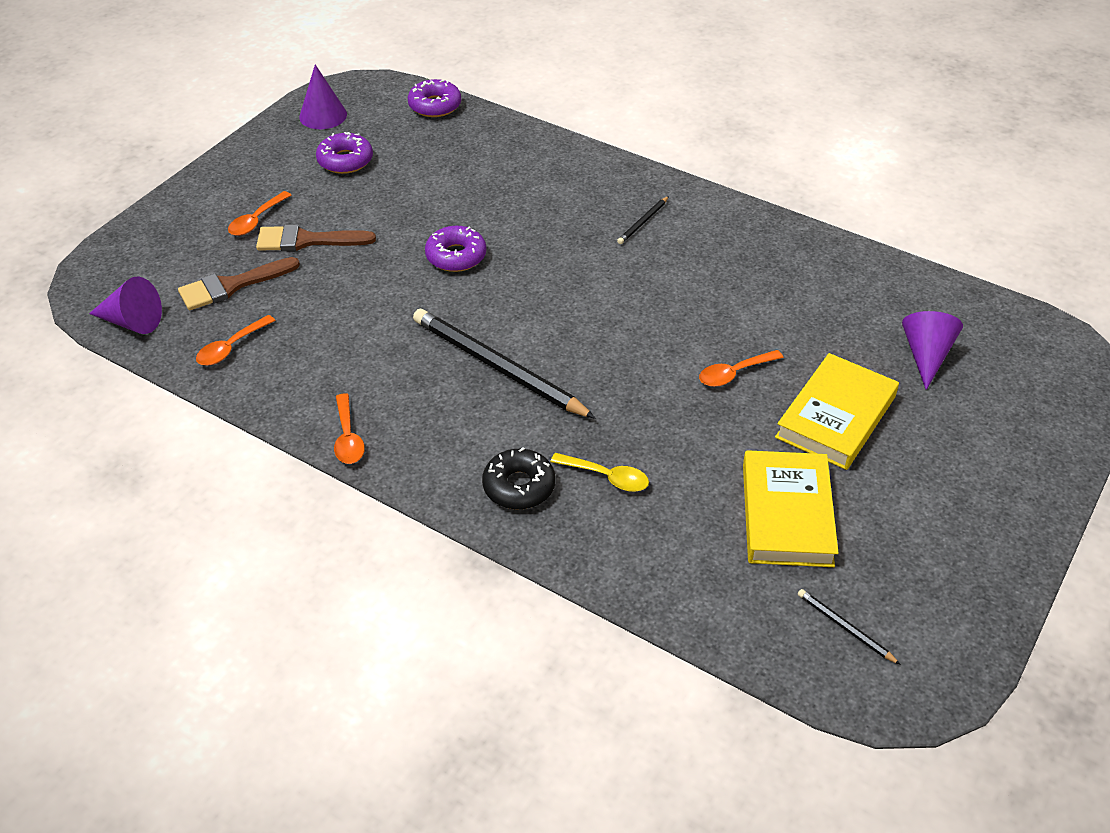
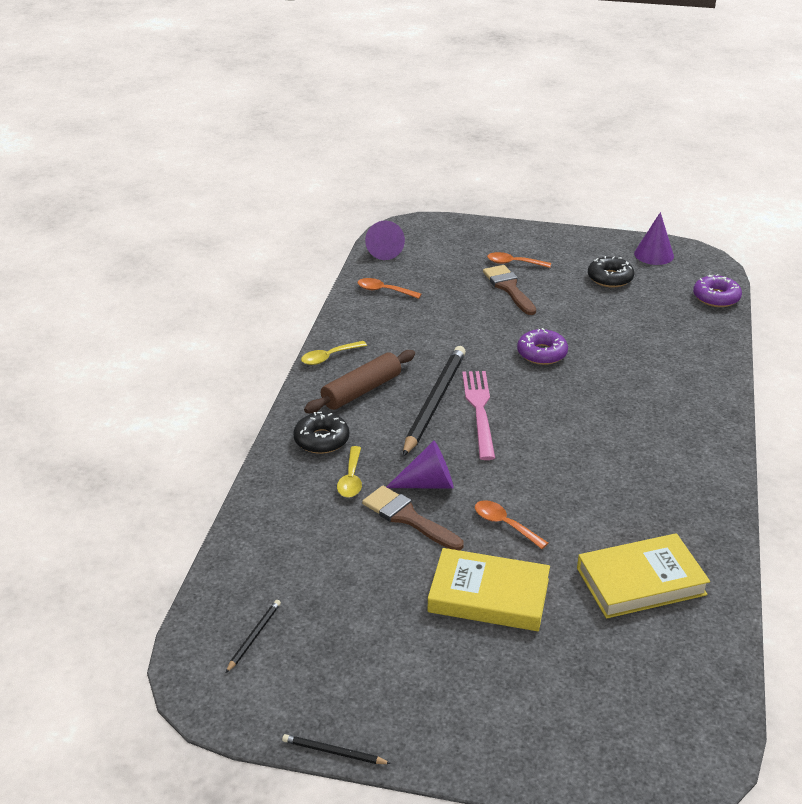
camera: 70 degrees right, 10 degrees down
(232, 285) = (442, 274): brown brush -> brown brush (408, 517)
(345, 160) = (610, 278): purple donut -> black donut
(348, 437) = (329, 357): orange spoon -> yellow spoon
(439, 425) = (361, 391): none -> brown rolling pin
(534, 335) = (479, 411): none -> pink fork
(643, 222) = (660, 435): black pencil -> black pencil (333, 752)
(787, 514) = (359, 583): yellow book -> yellow book (641, 581)
(926, 355) = (610, 647): purple cone -> purple cone (428, 484)

